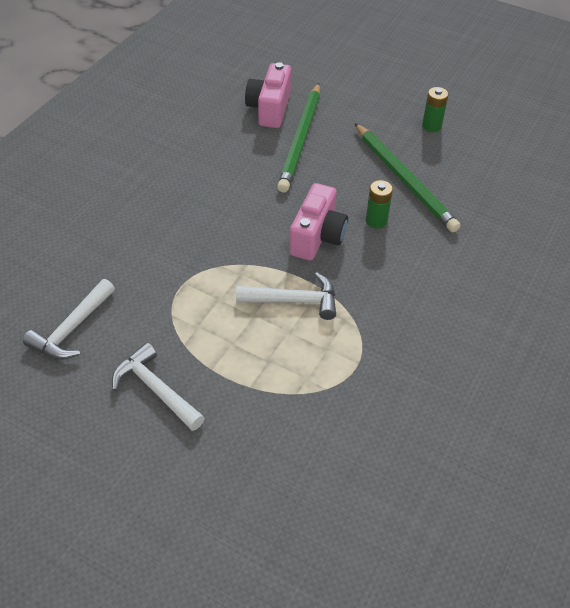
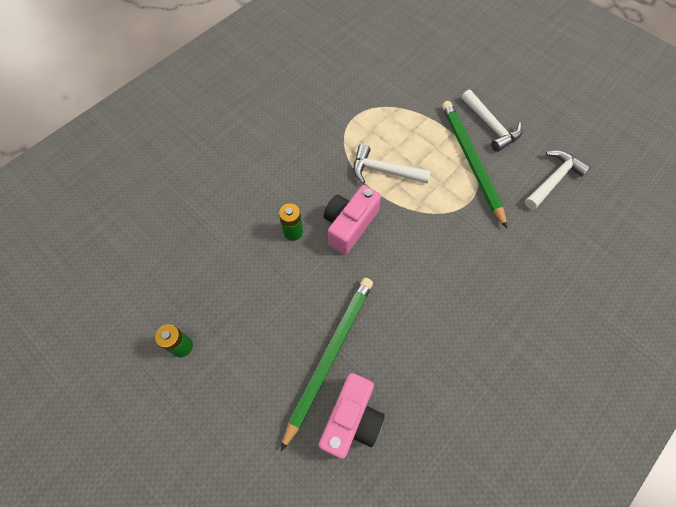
camera: 165 degrees left, 15 degrees up
(404, 179) = (247, 275): green pencil -> green pencil (471, 161)

